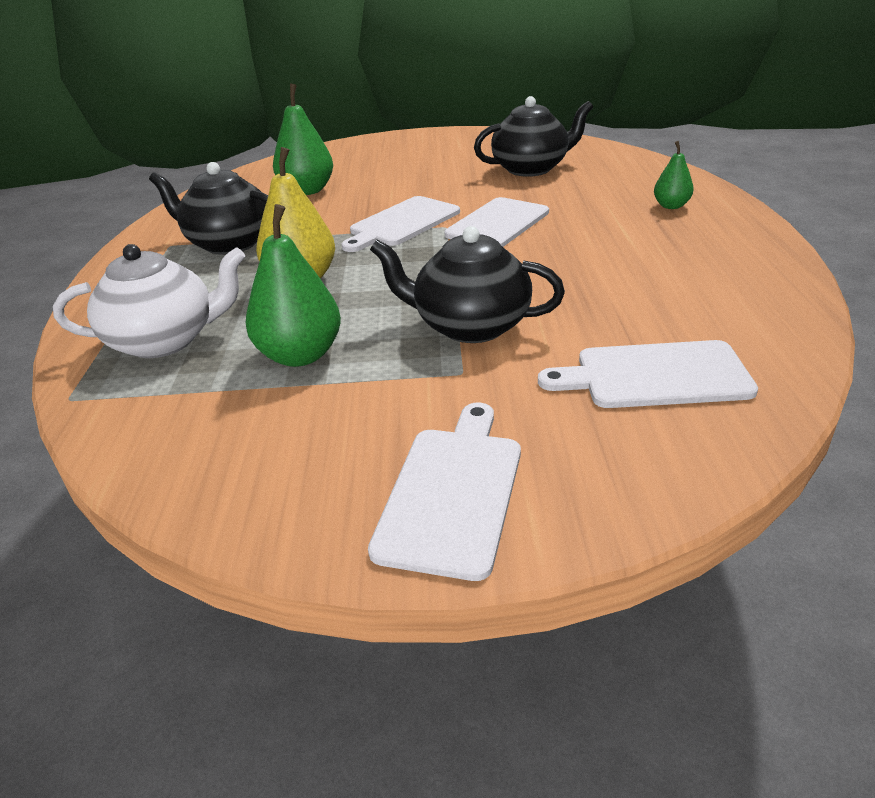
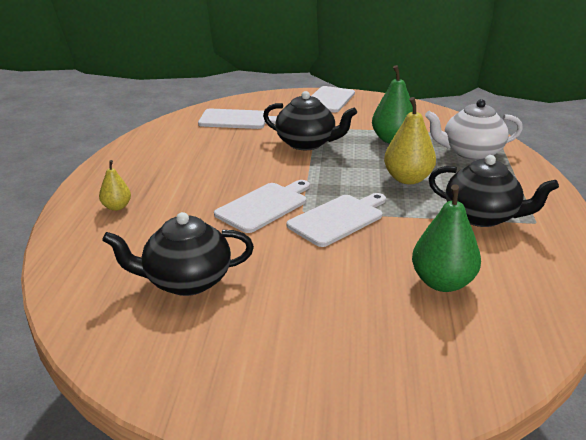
camera: 175 degrees left, 5 degrees down
(671, 206) = (117, 207): green pear -> yellow pear

